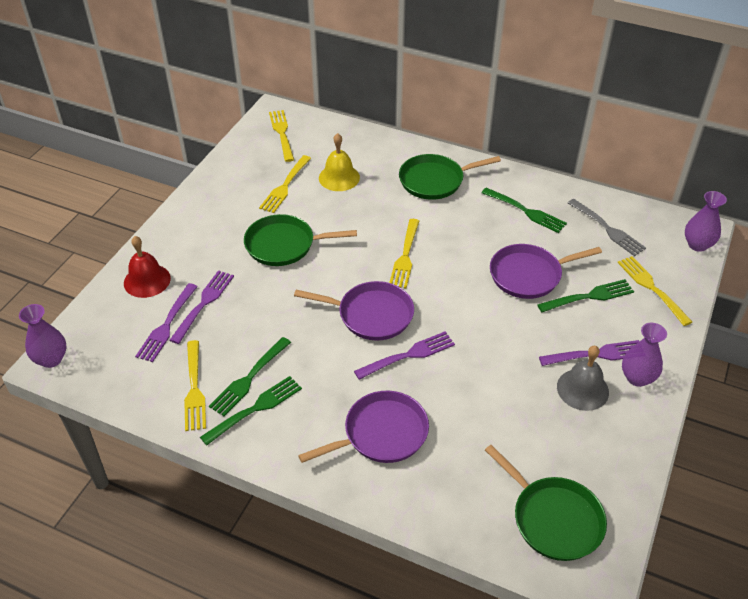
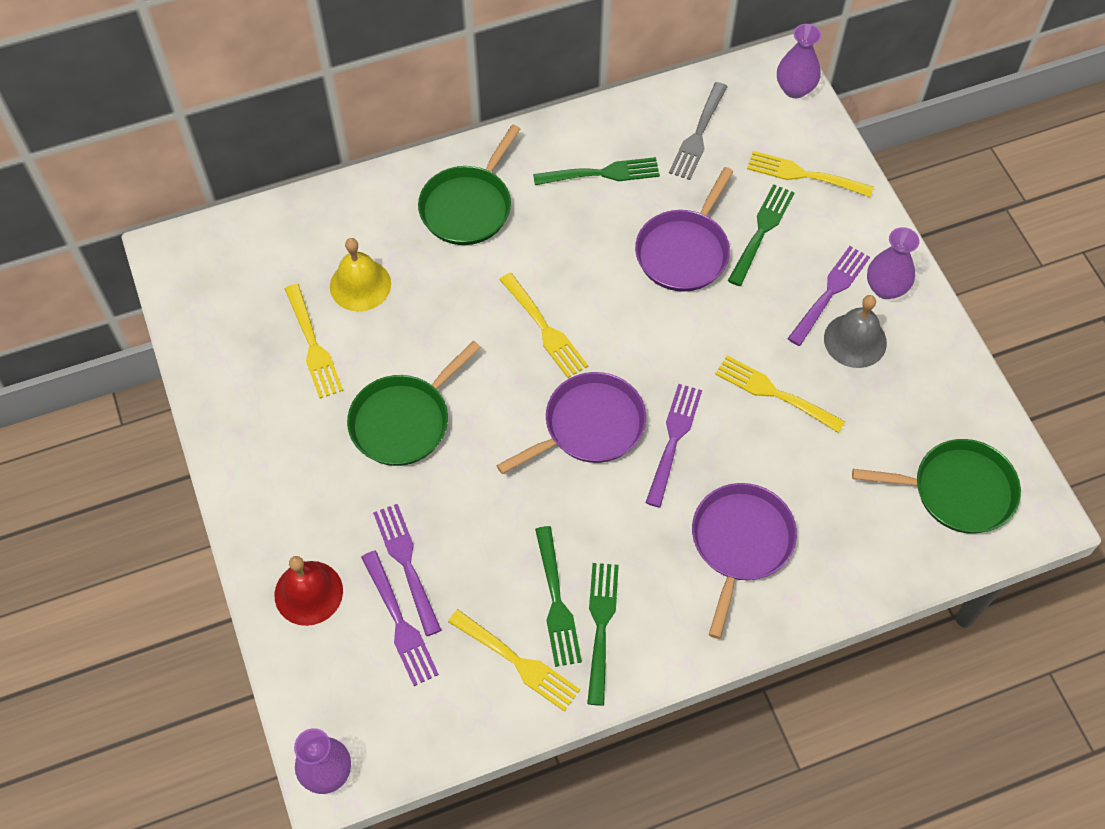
camera: 45 degrees left, 15 degrees up
(282, 134) = (220, 276): yellow fork -> yellow fork (775, 393)
(607, 229) = (698, 134): grey fork -> grey fork turned 105 degrees clockwise

